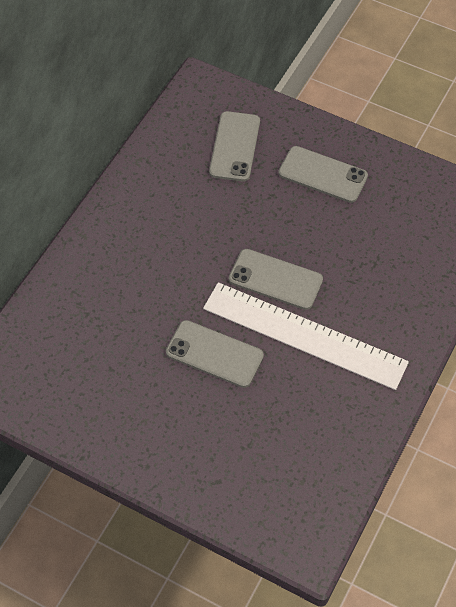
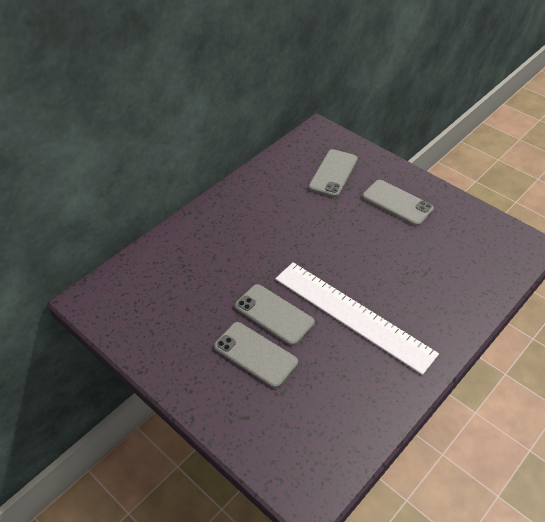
camera: 15 degrees right, 10 degrees down
(275, 279) = (340, 269): grey phone -> grey phone (255, 354)

